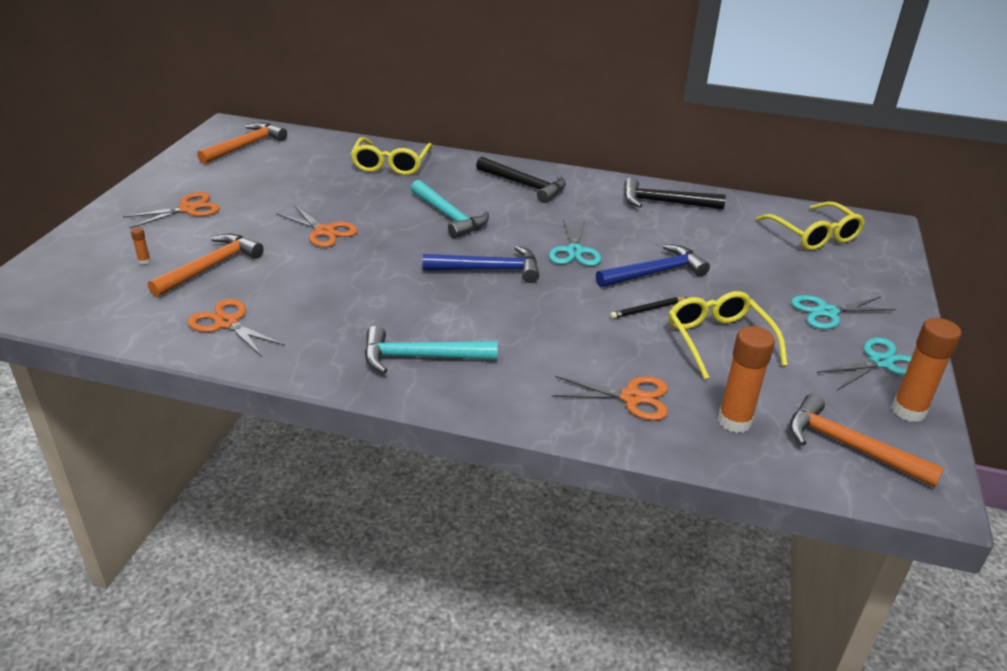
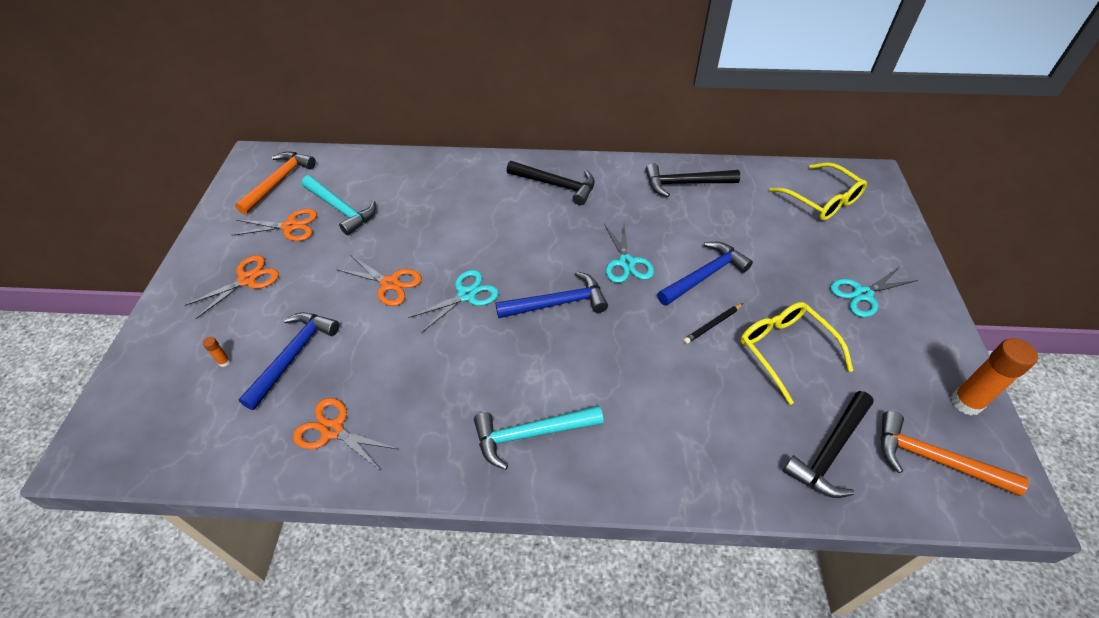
camera: 10 degrees left, 15 degrees up
(211, 267) = (293, 355): orange hammer -> blue hammer
(391, 164) = (425, 181): yellow glasses -> none
(449, 216) = (500, 240): turquoise hammer -> turquoise hammer (341, 209)
(631, 398) = (734, 442): orange scissors -> orange scissors (290, 226)
(734, 421) = (830, 451): orange glue stick -> black hammer
(880, 362) = (925, 347): turquoise scissors -> turquoise scissors (466, 295)

